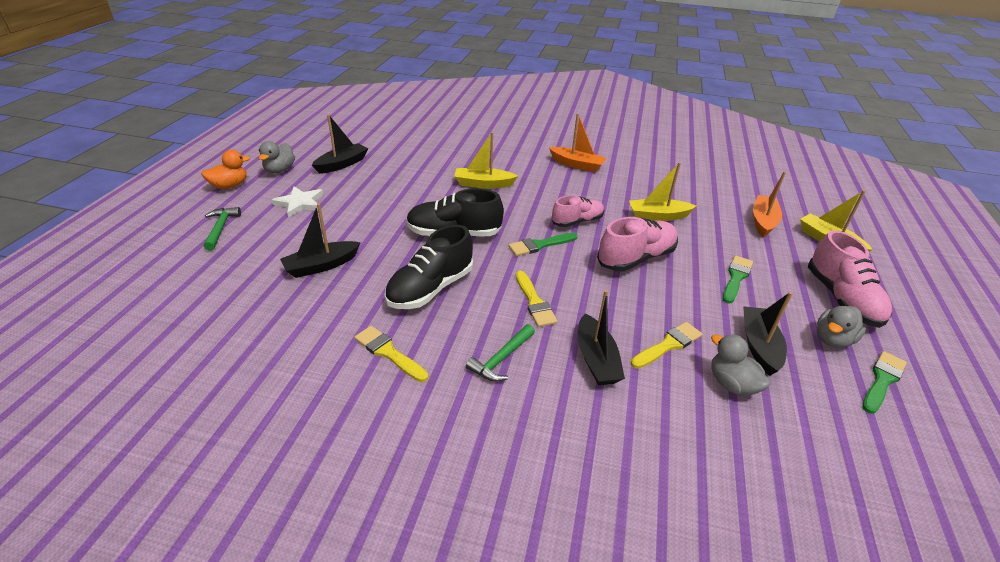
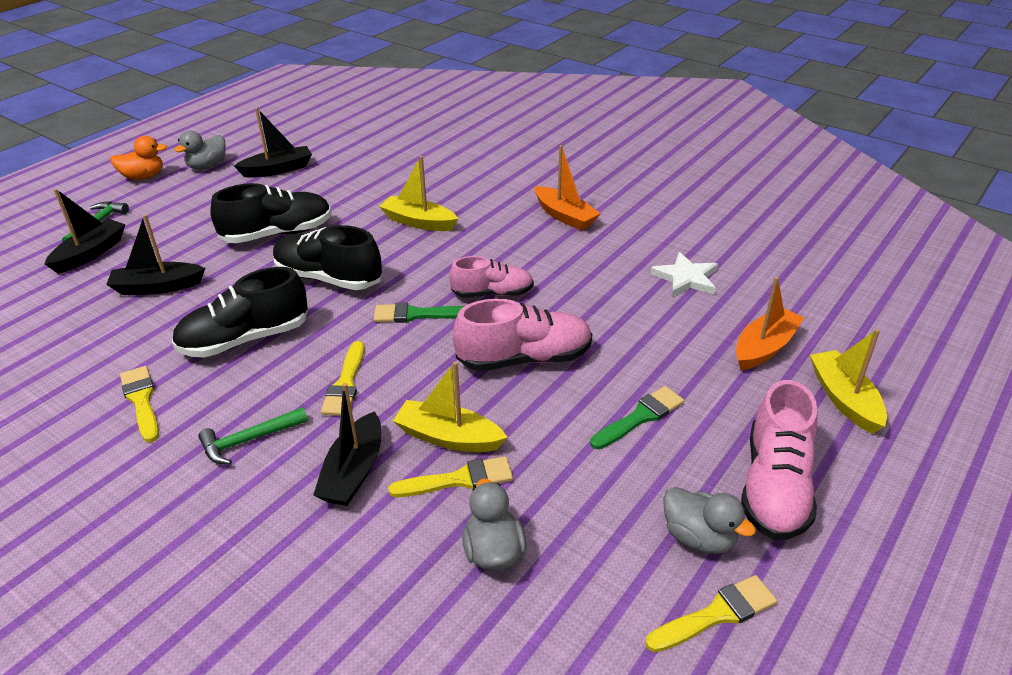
camera: 25 degrees right, 0 degrees up
(300, 203) = (195, 209): white star -> white star (686, 278)
(385, 209) = (277, 234): none -> black shoe
(658, 216) = (611, 308): yellow boat -> yellow boat (448, 437)
(759, 346) = (580, 515): black boat -> black boat (90, 254)
(832, 339) = (699, 538): grey duck -> grey duck turned 120 degrees counterclockwise
(882, 380) = (716, 614): green brush -> yellow brush

